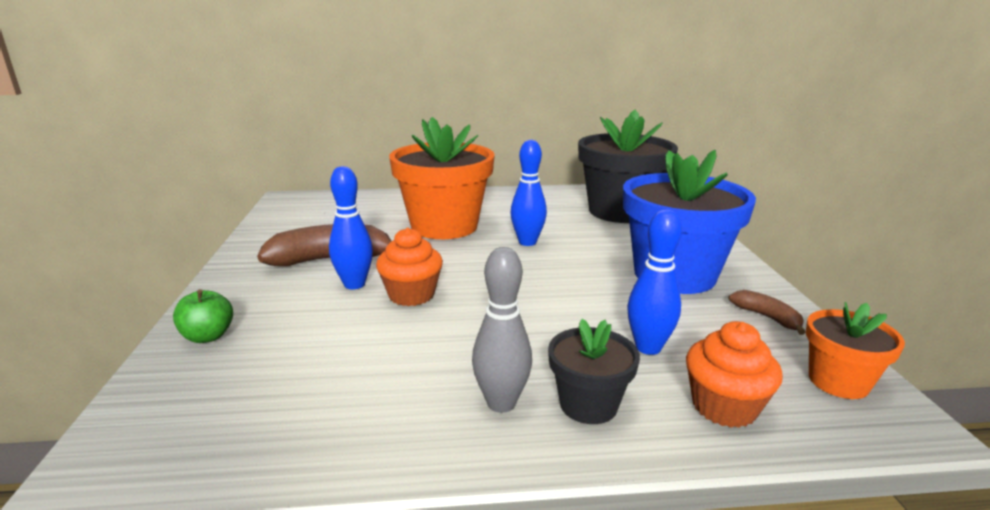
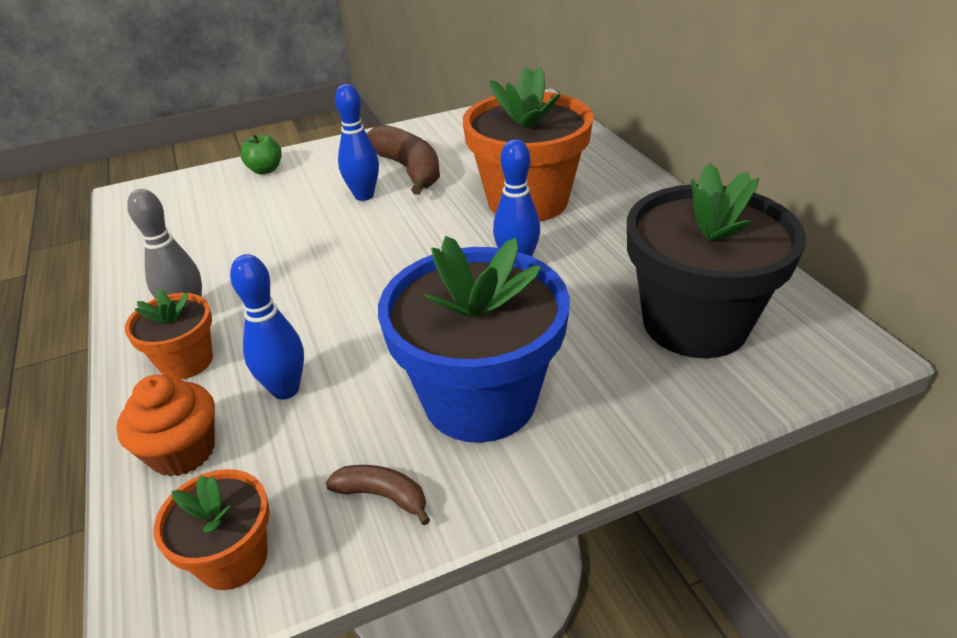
camera: 75 degrees right, 15 degrees up
(411, 295) = (354, 227): orange cupcake -> none
(588, 404) = (186, 361): black flower pot -> orange flower pot
(766, 317) = (382, 496): brown banana -> brown banana turned 105 degrees counterclockwise

